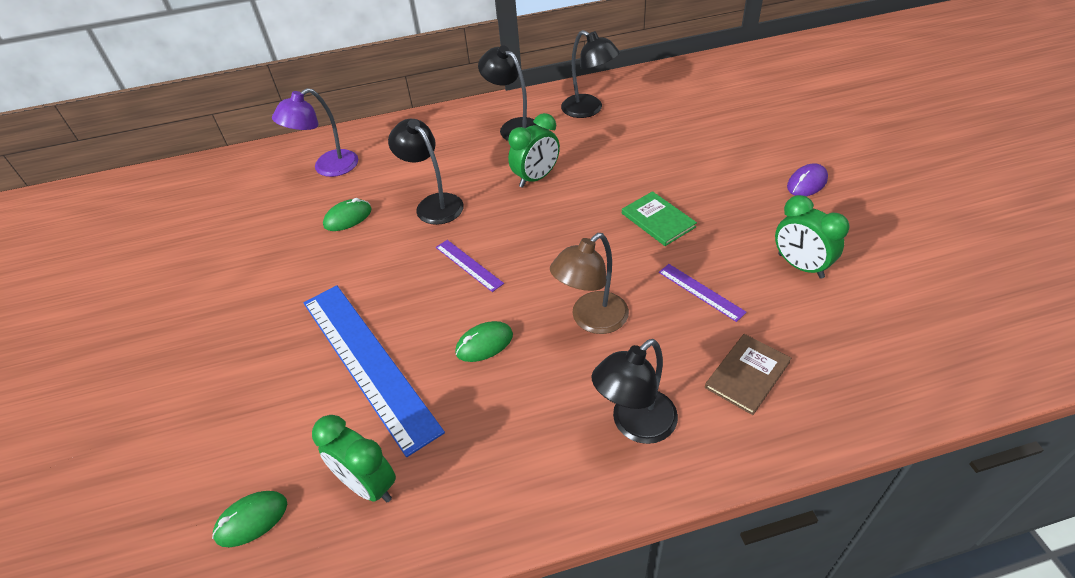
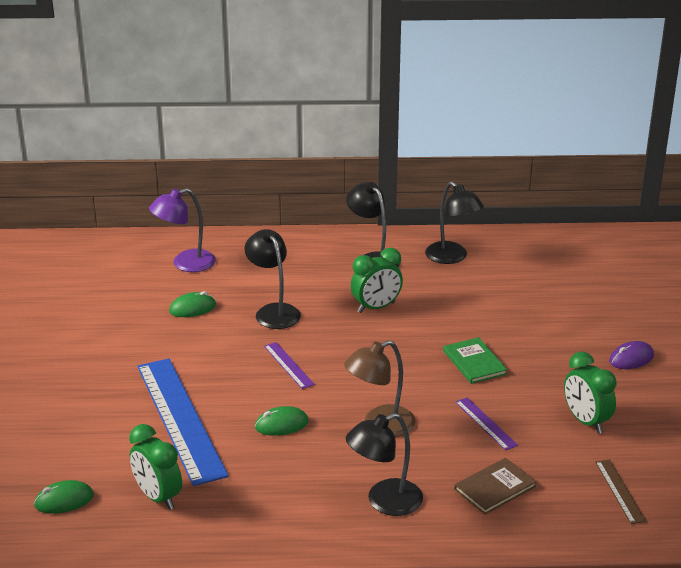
camera: 10 degrees right, 15 degrees down
(879, 346) = (620, 491): none -> brown ruler

